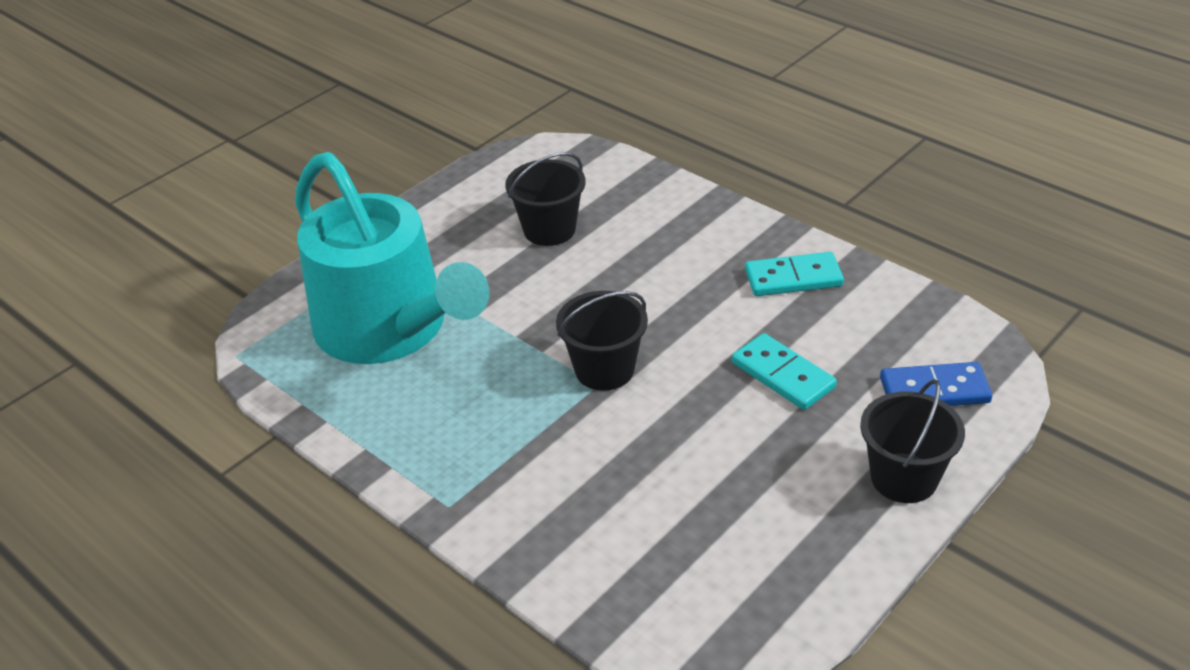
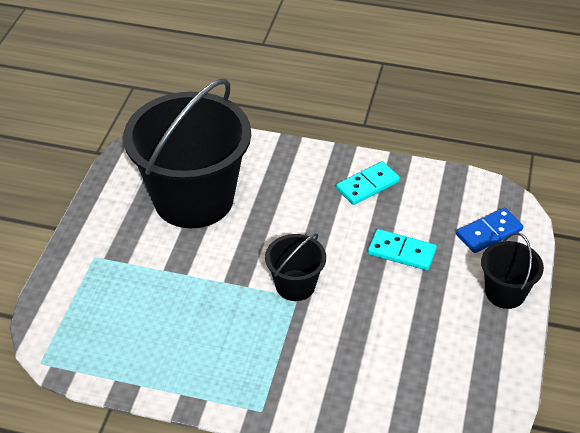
camera: 30 degrees left, 5 degrees up
(390, 328) = (136, 305): turquoise watering can -> none
(549, 230) = (193, 199): black bucket -> black bucket, size x2.18

